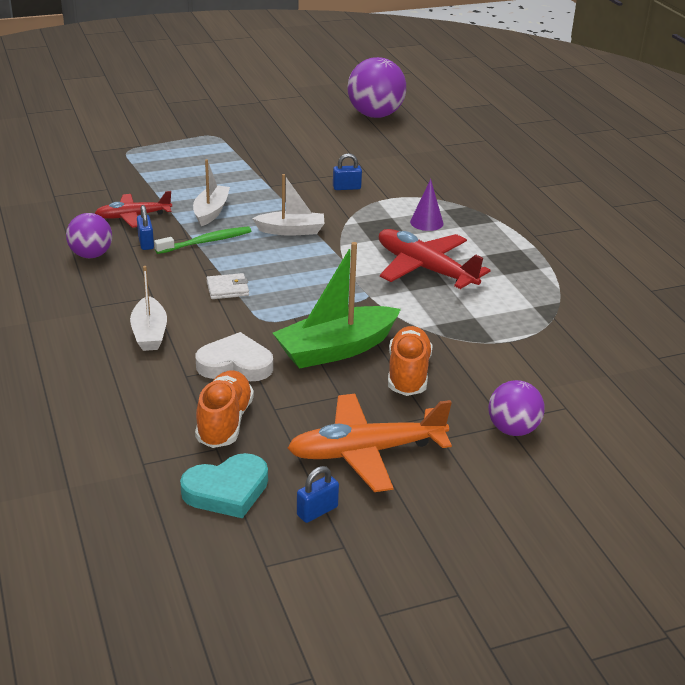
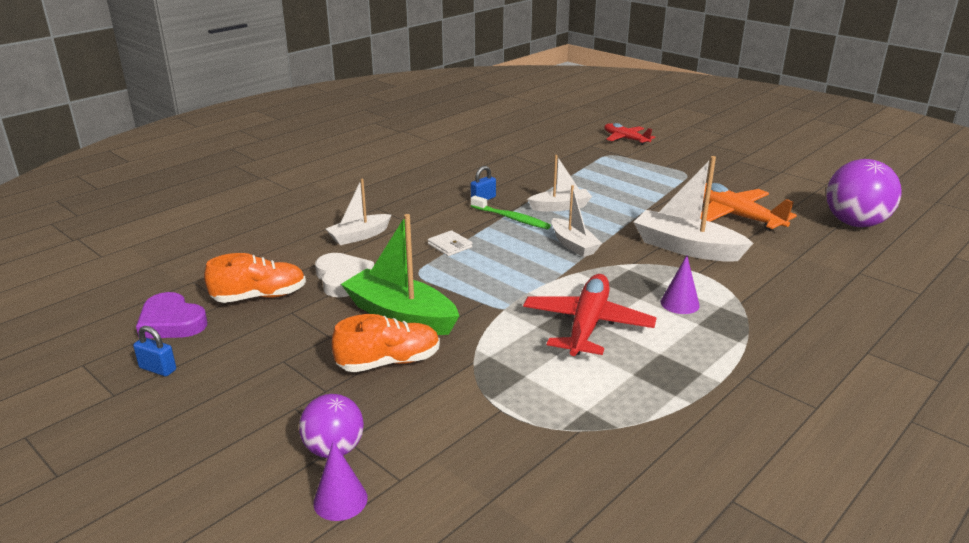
camera: 65 degrees right, 5 degrees down
(91, 255) = (444, 188): purple ball -> none
(133, 216) = (515, 184): red plane -> red plane (626, 139)
(227, 490) = (171, 322): turquoise heart -> purple heart
(346, 188) = (686, 248): blue padlock -> white boat
(366, 452) = (252, 371): orange plane -> orange plane (734, 216)
(575, 439) = (340, 500): none -> purple cone

